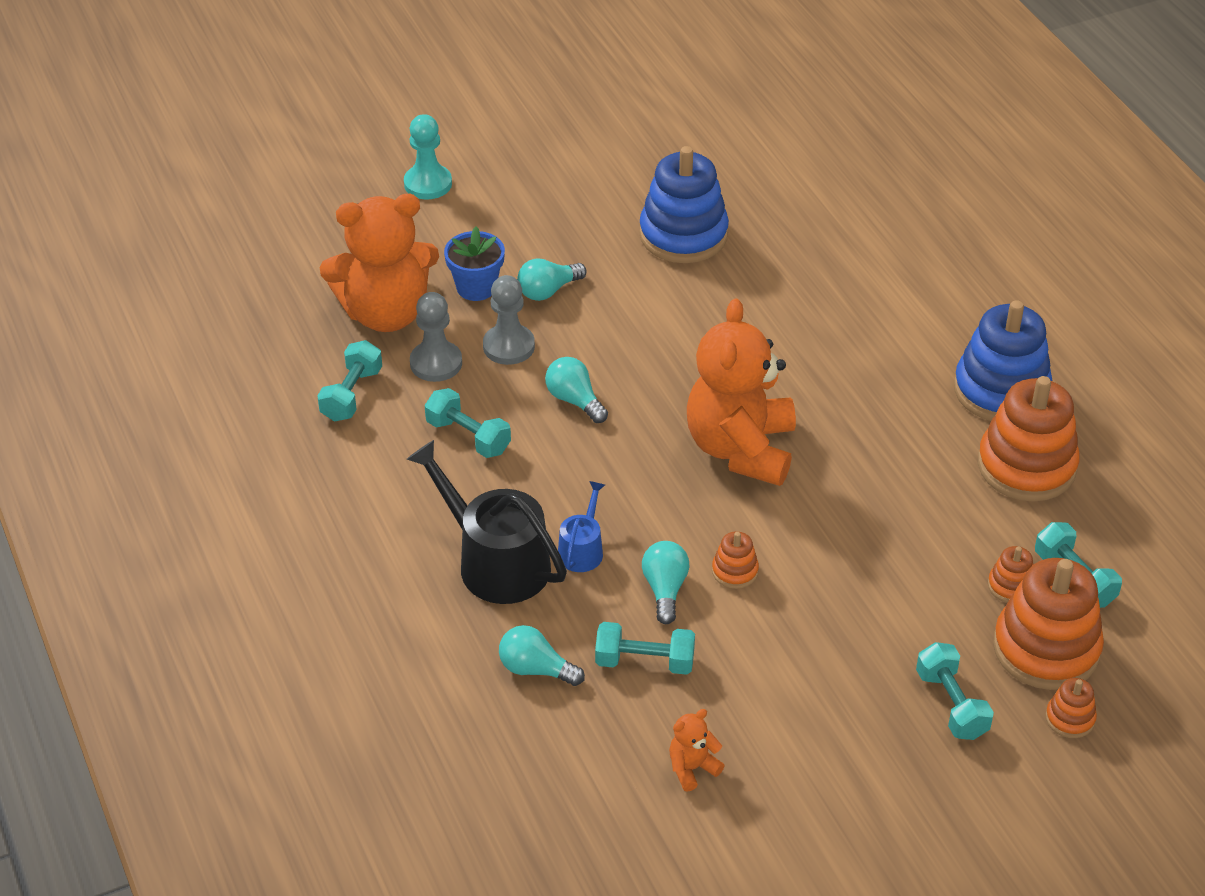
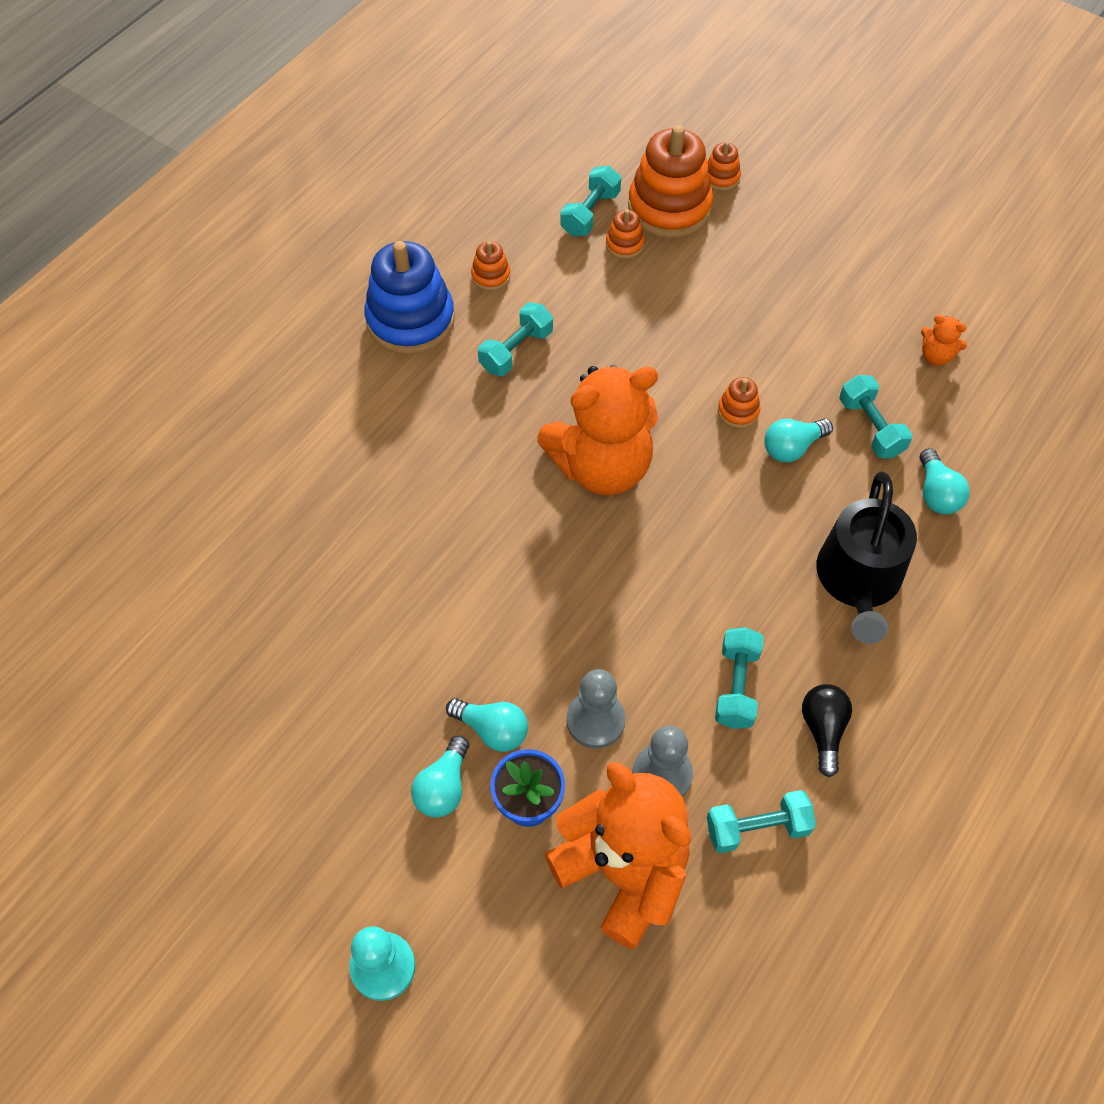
camera: 120 degrees left, 15 degrees up
(389, 469) = (823, 730): none -> black light bulb
(575, 400) = (629, 622): turquoise light bulb -> turquoise light bulb (443, 787)
(582, 550) = (796, 524): blue watering can -> none
(683, 235) = (333, 649): blue stacking toy -> none
(951, 704) = (760, 239): turquoise dumbbell -> turquoise dumbbell (516, 350)
(1026, 466) = (491, 276): orange stacking toy -> orange stacking toy, size x0.45

